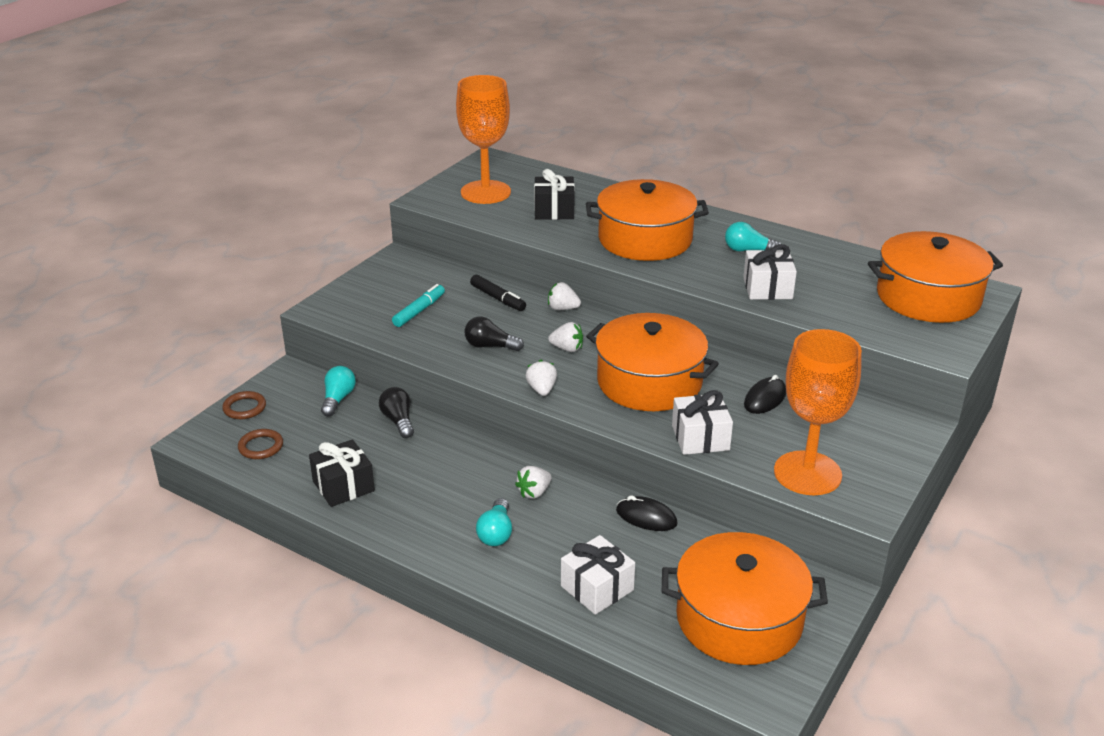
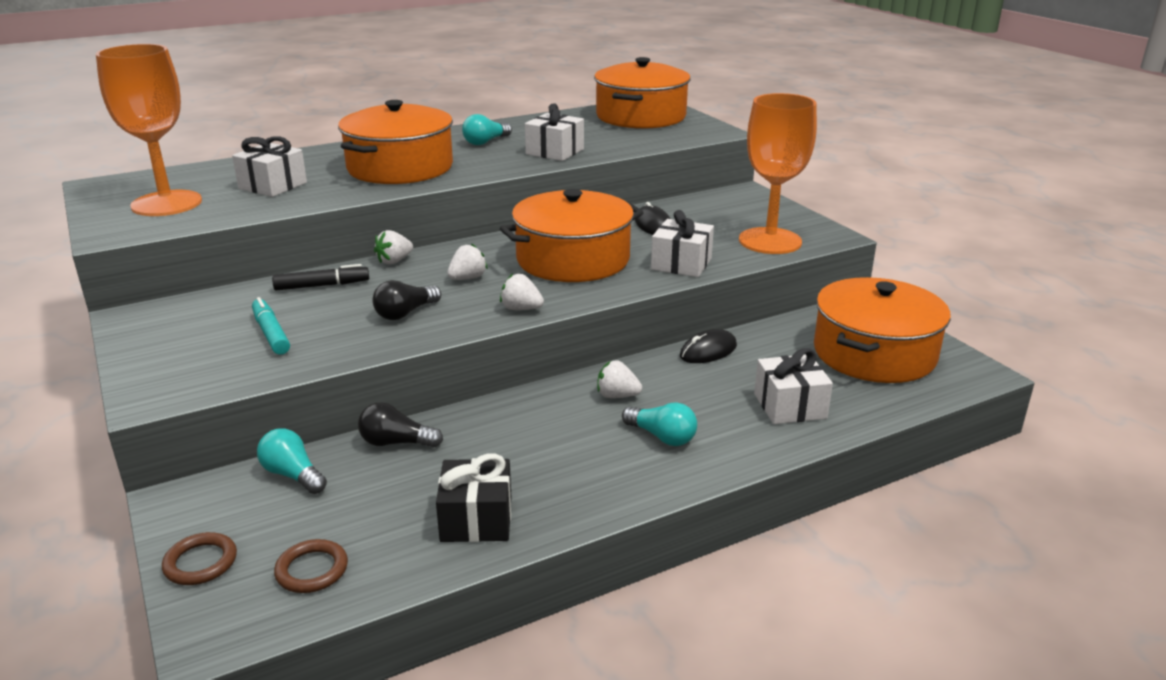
camera: 60 degrees left, 5 degrees down
(534, 492) = (617, 396): white strawberry -> white strawberry turned 120 degrees clockwise
(554, 210) = (273, 186): black gift -> white gift

